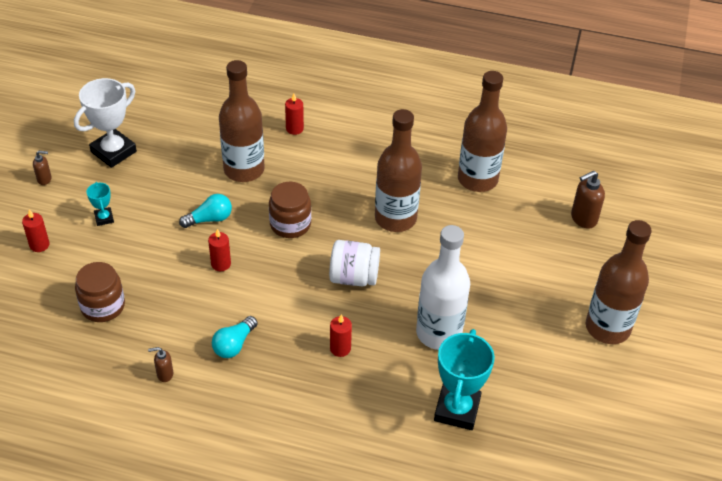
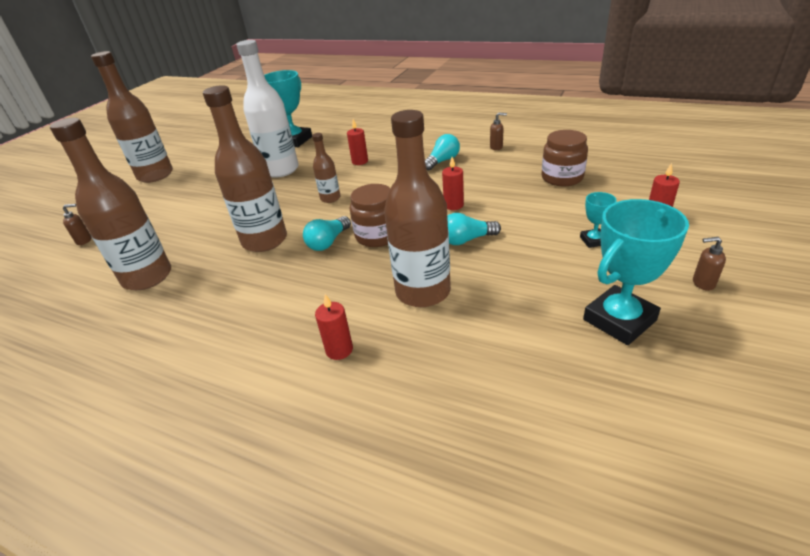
camera: 165 degrees left, 10 degrees down
(113, 152) = (619, 320): white trophy -> turquoise trophy
(334, 216) = (328, 242): none -> turquoise light bulb
(354, 277) = (330, 198): white jar -> brown bottle
(583, 219) = (84, 240): brown soap dispenser -> brown soap dispenser, size x0.59

